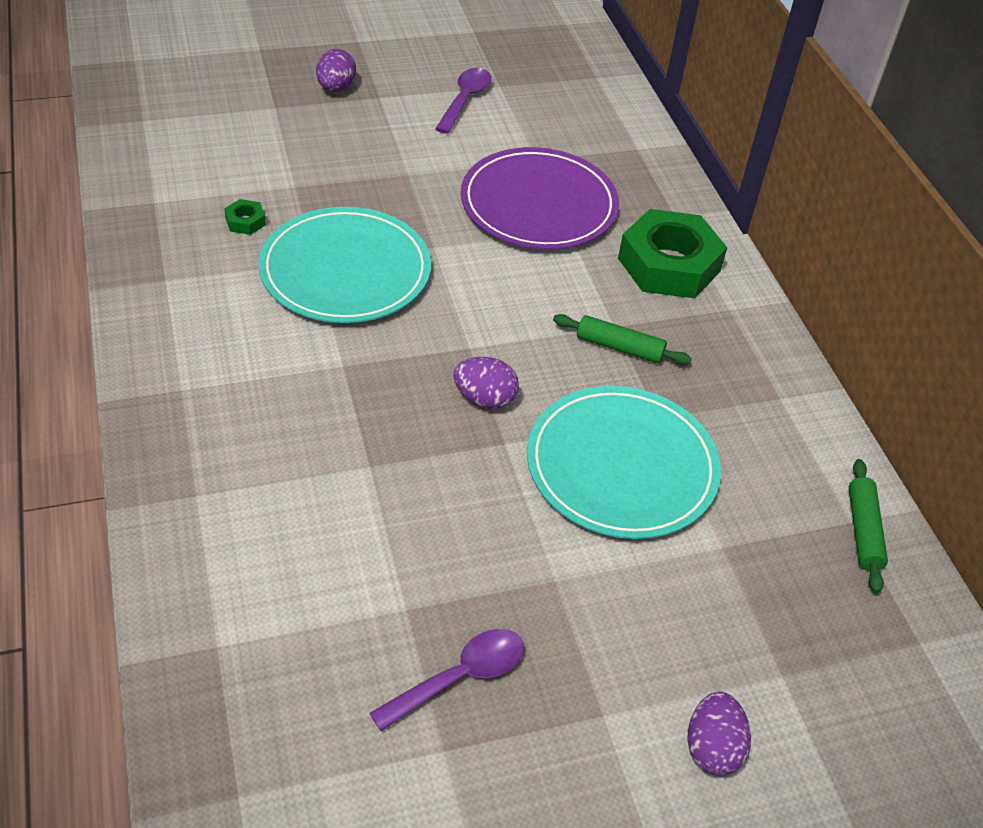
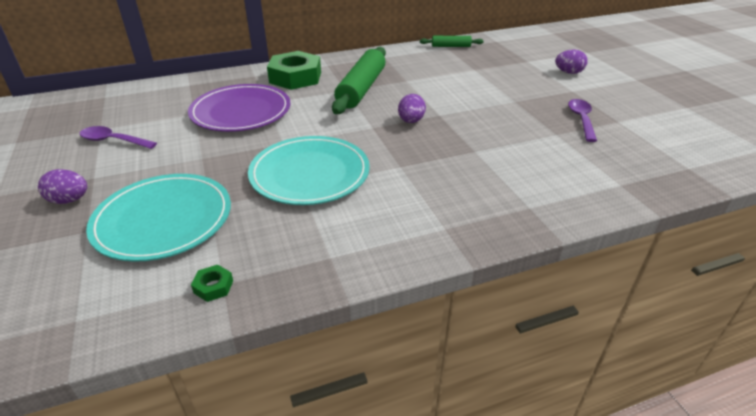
camera: 90 degrees left, 10 degrees down
(245, 221) = (254, 225): green nut -> green nut (213, 286)
(460, 677) = (581, 119): purple spoon -> purple spoon turned 45 degrees clockwise
(619, 347) = (361, 89): green rolling pin -> green rolling pin, size x2.00
(621, 466) = (440, 88): turquoise plate -> turquoise plate (163, 219)

